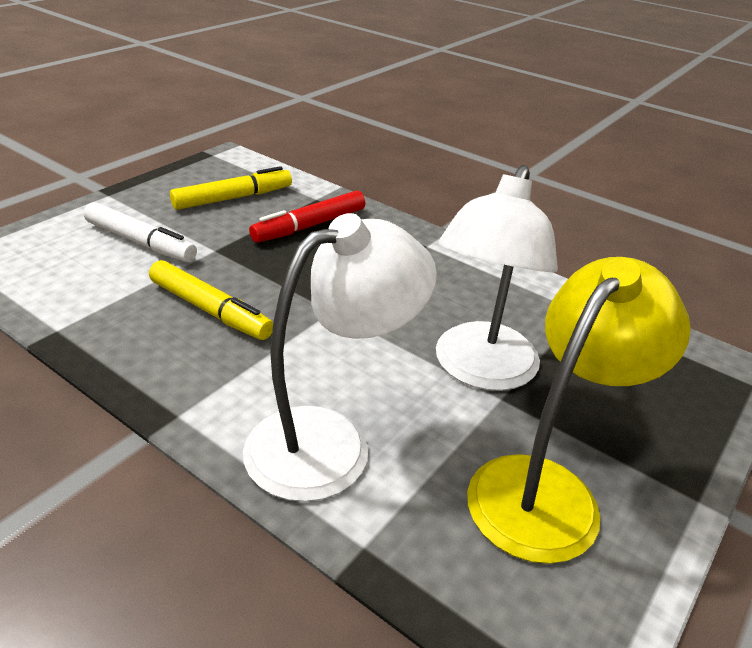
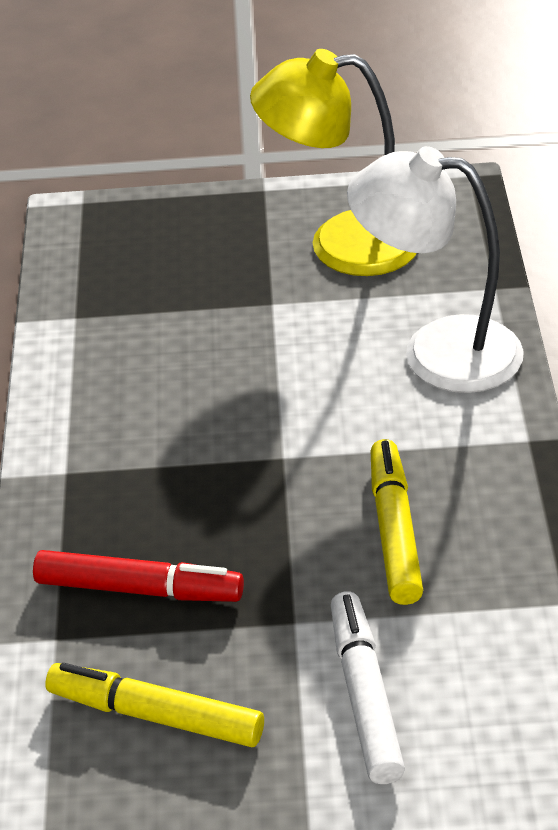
camera: 125 degrees left, 5 degrees up
(480, 371) = (251, 328): white lamp -> none

